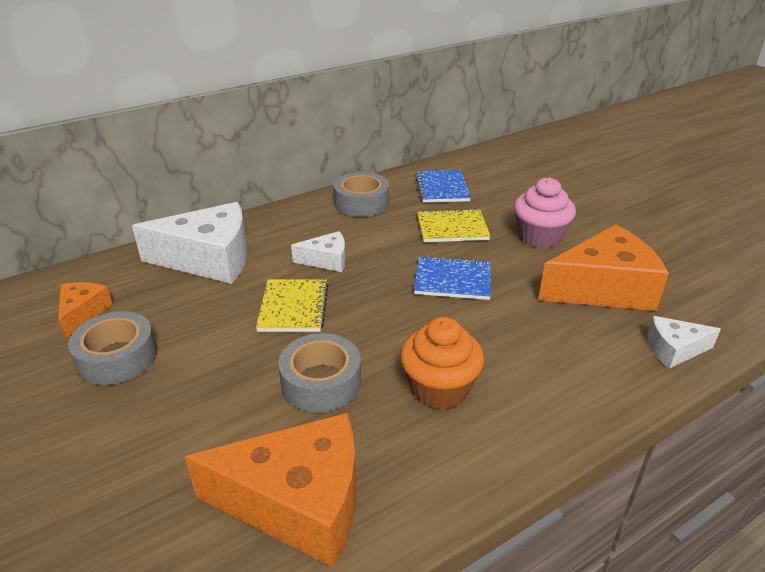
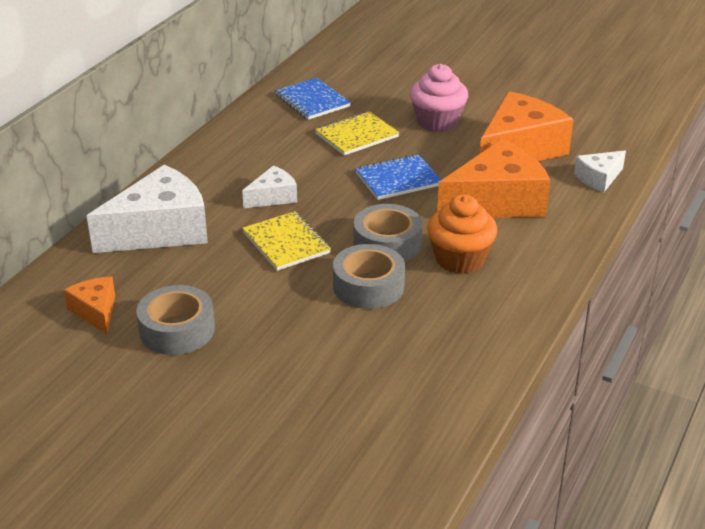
camera: 30 degrees left, 0 degrees up
(298, 503) = (430, 360): orange cheese -> orange cheese (497, 201)
(361, 203) = (249, 136): grey tape -> grey tape (387, 244)

